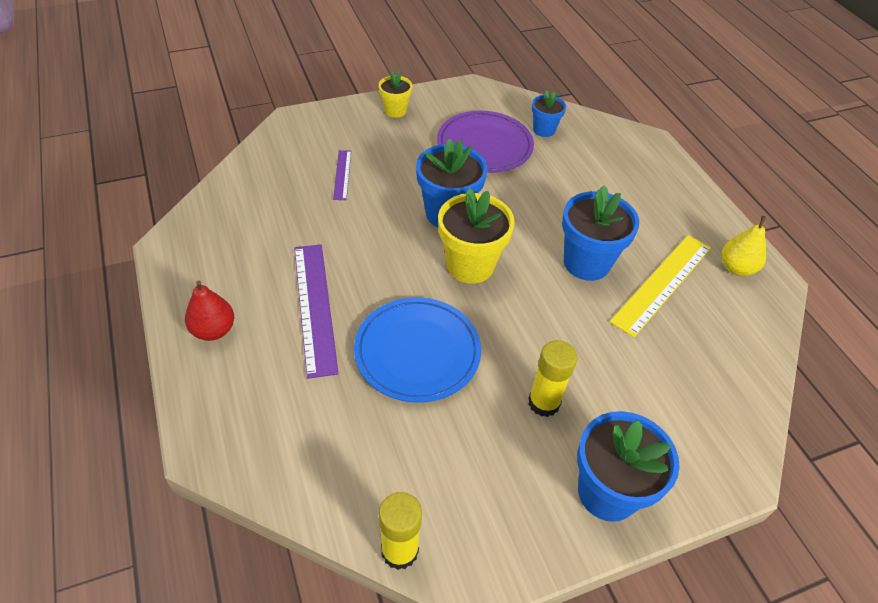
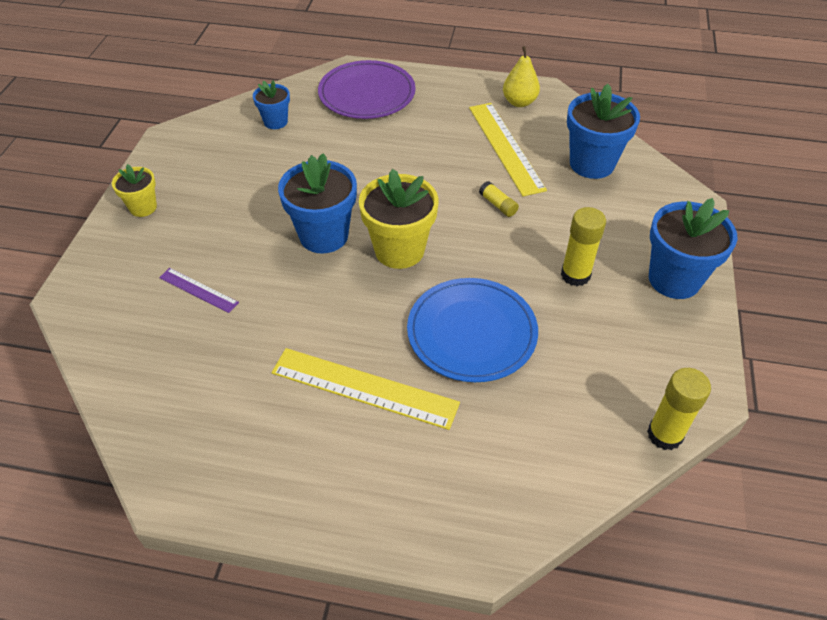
camera: 55 degrees left, 0 degrees up
(213, 330) = (333, 489): red pear -> none
(314, 307) = (364, 388): purple ruler -> yellow ruler
(484, 145) = (258, 168): purple plate -> purple plate (367, 94)
(582, 308) = (498, 205): none -> yellow glue stick
(586, 263) = (453, 177): blue flower pot -> blue flower pot (591, 164)

